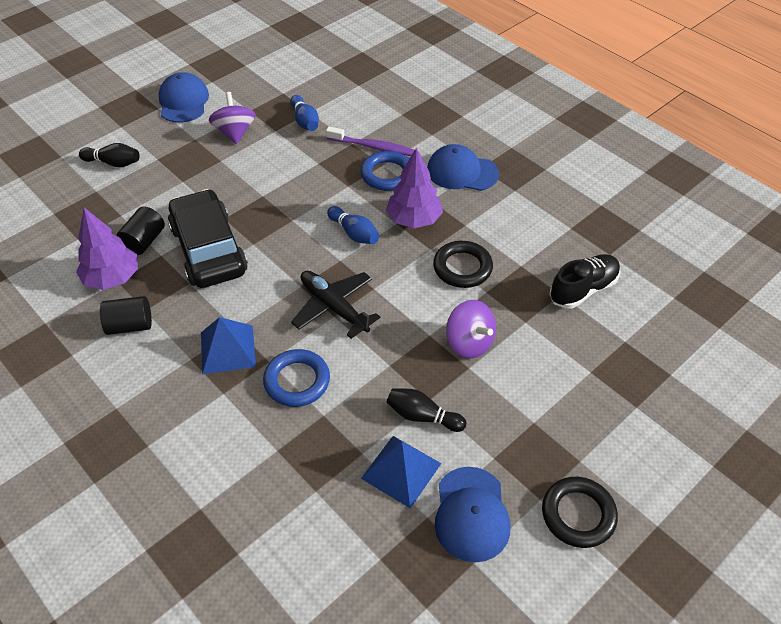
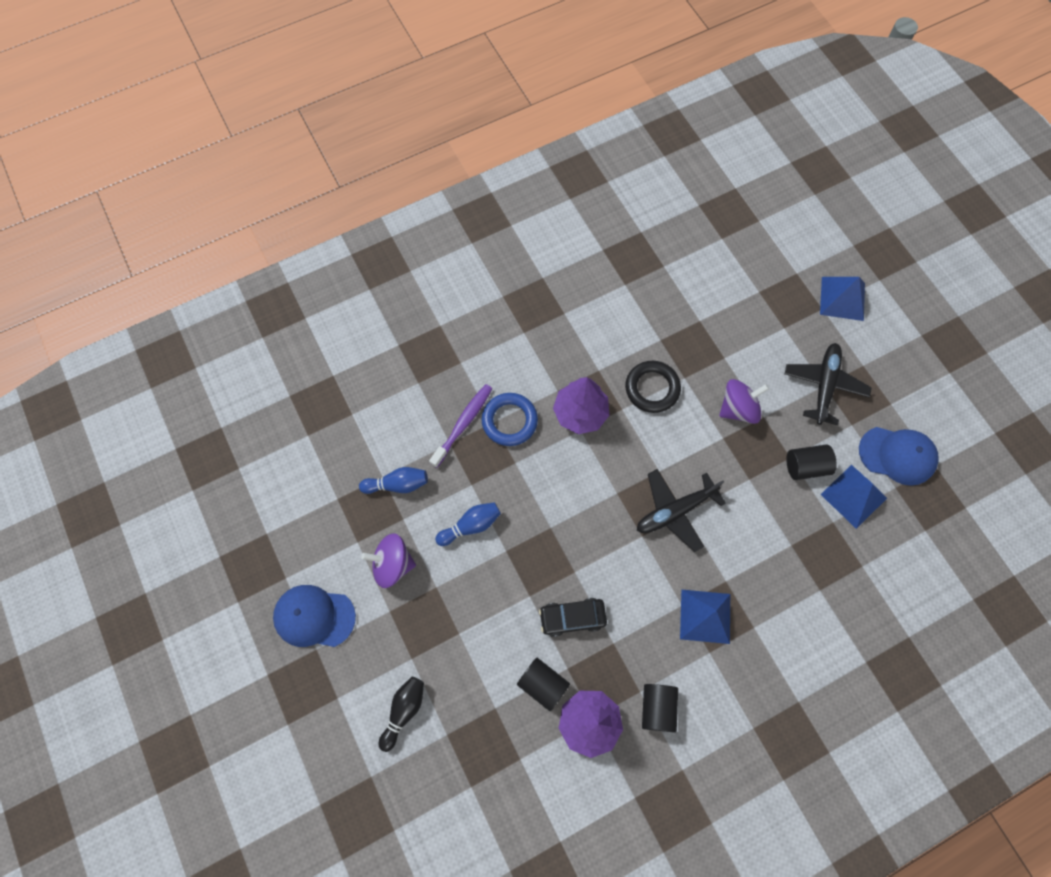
camera: 75 degrees left, 20 degrees up
(208, 250) = (572, 618): black car -> black car, size x0.53
(297, 381) = (752, 560): blue ring -> none
(354, 233) = (585, 472): blue bowling pin -> blue bowling pin (471, 526)
(422, 416) = (806, 466): black bowling pin -> black cylinder
(462, 172) = (526, 351): blue cap -> none
(533, 421) = (824, 385): none -> black plane
(578, 514) = (907, 383): black ring -> none
(583, 289) = (699, 301): black shoe -> none
(662, 426) = (842, 298): none -> blue pyramid

